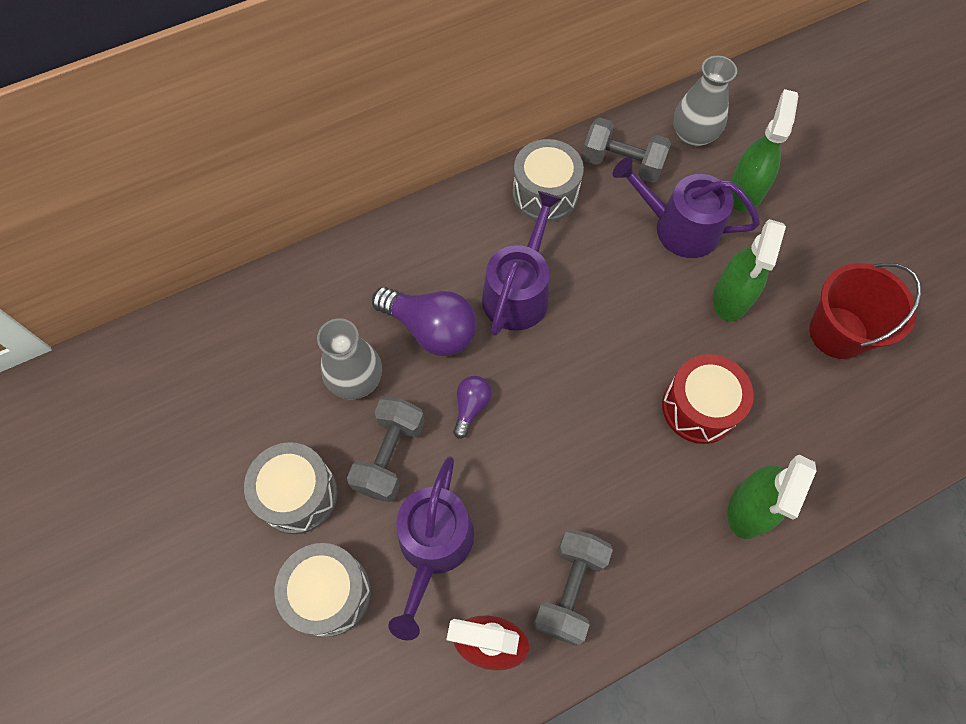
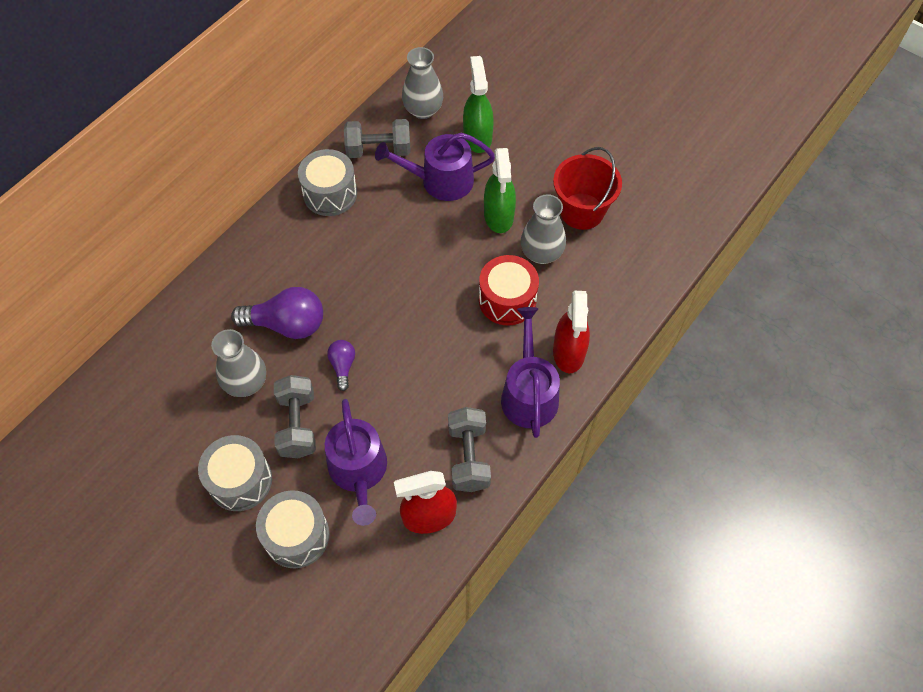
camera: 25 degrees left, 5 degrees down
(518, 291) = (341, 271): purple watering can -> purple watering can (529, 393)
(749, 508) = (568, 352): green spray bottle -> red spray bottle
(765, 366) = (541, 253): none -> grey vase

